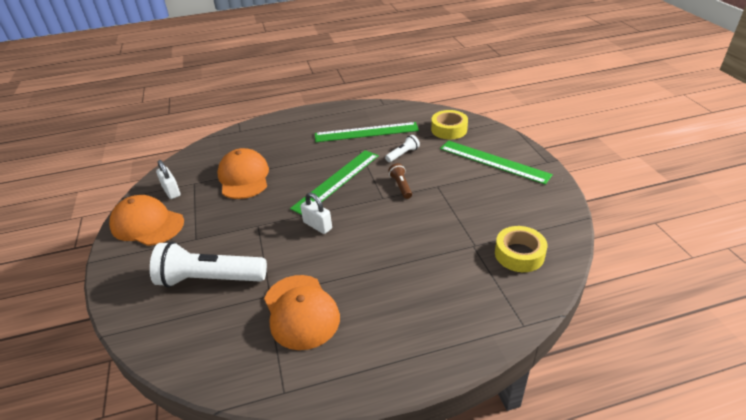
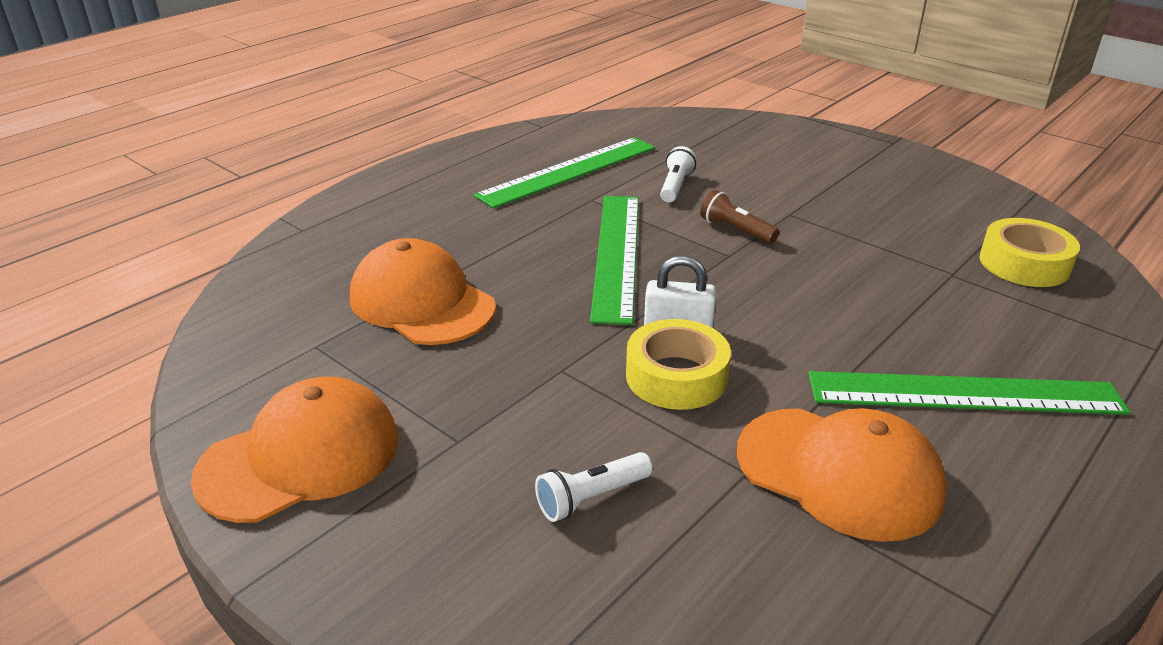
camera: 35 degrees left, 5 degrees down
(147, 224) = (300, 457): orange cap -> orange cap turned 150 degrees clockwise
(171, 191) = (279, 377): white padlock -> none
(209, 279) = (591, 498): white flashlight -> white flashlight, size x0.46
(449, 129) = (700, 136): yellow tape -> yellow tape (676, 376)
(493, 161) = (824, 160): green ruler -> green ruler (964, 393)

